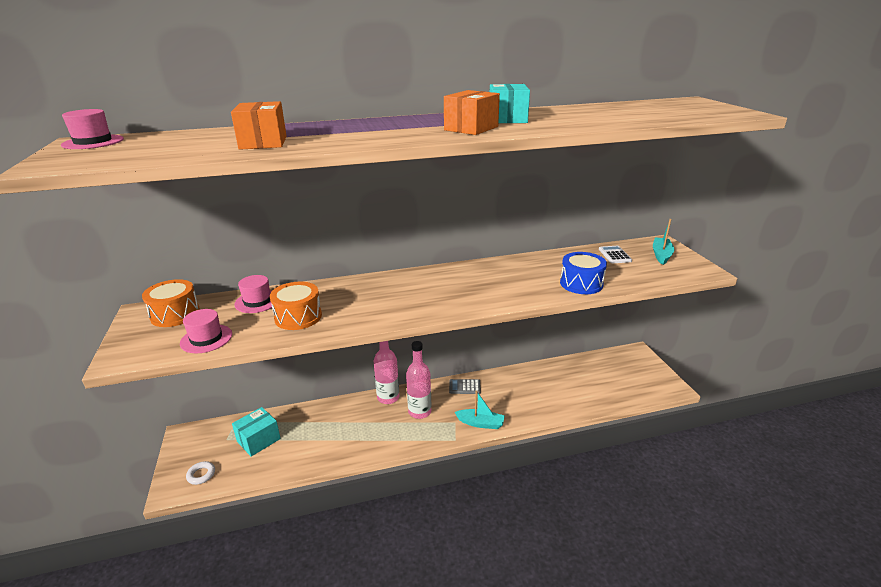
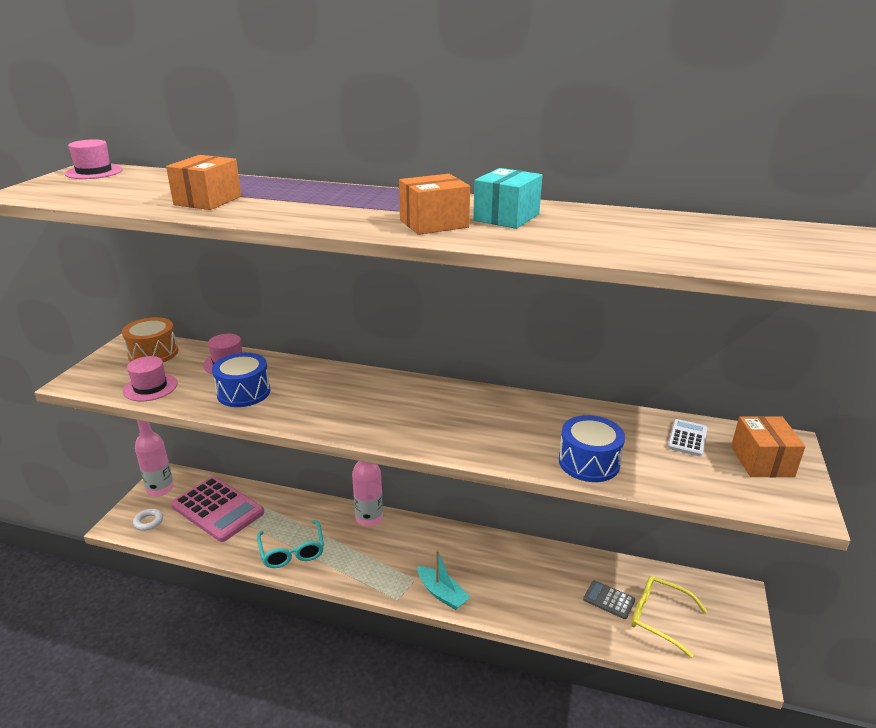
camera: 30 degrees right, 0 degrees up
(258, 440) = (217, 509): turquoise box -> pink calculator
(298, 317) = (243, 392): orange drum -> blue drum
(350, 443) = (292, 551): none -> turquoise glasses
(419, 412) = (388, 549): pink bottle -> pink bottle (160, 489)
(464, 387) = (461, 541): grey calculator -> grey calculator (609, 600)
(611, 381) = (659, 617): none -> yellow glasses
(661, 255) = (761, 461): turquoise boat -> orange box

